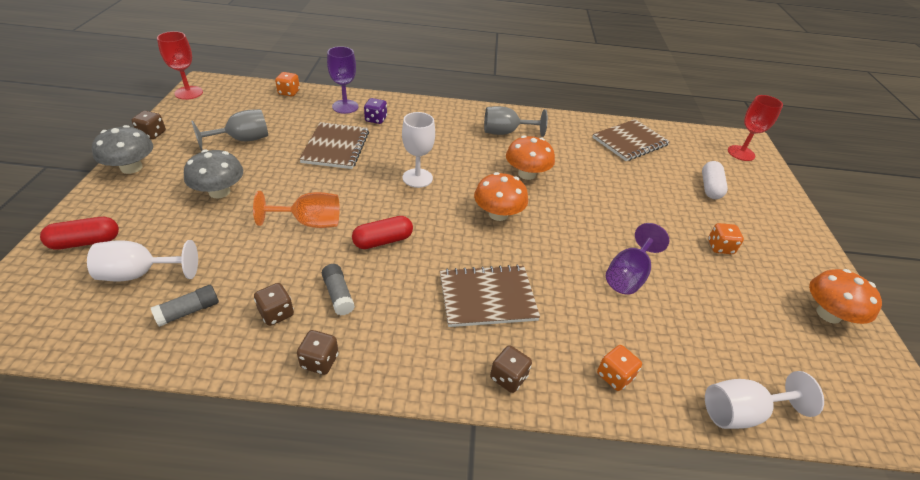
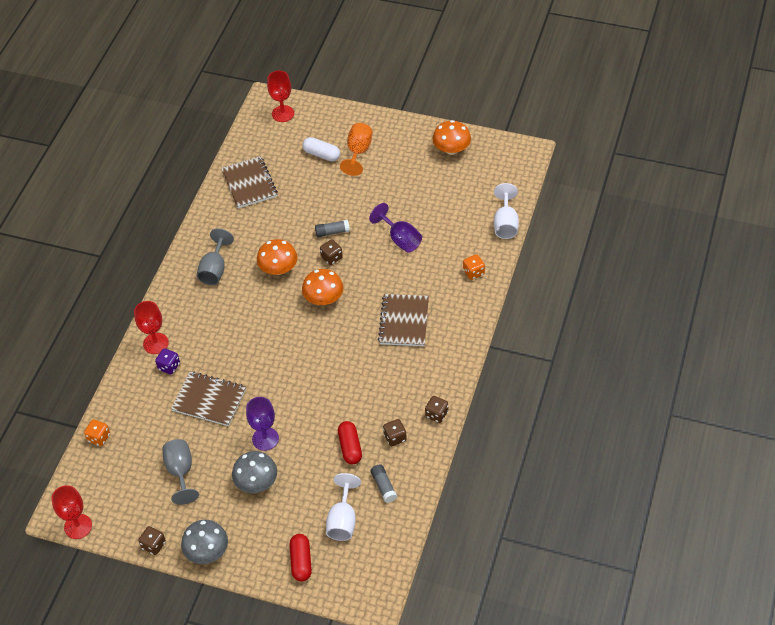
camera: 70 degrees left, 10 degrees up
(309, 222) = (308, 419): orange goblet -> orange goblet (358, 152)
(338, 295) = (385, 403): grey glue stick -> grey glue stick (332, 232)
(345, 106) = (139, 390): purple goblet -> purple goblet (265, 439)
(383, 241) = (338, 374): red capsule -> red capsule (350, 447)
(402, 109) = (155, 343): none -> red goblet
(417, 178) = (267, 344): white goblet -> none
(508, 377) = (465, 323): brown dice -> brown dice (331, 257)
(720, 247) = (385, 177): orange dice -> none

